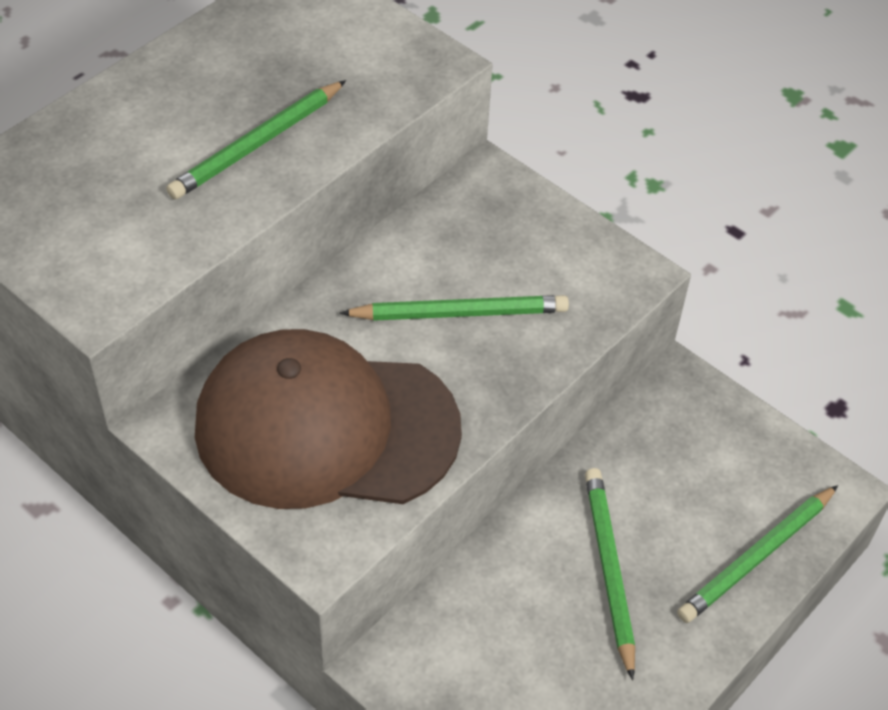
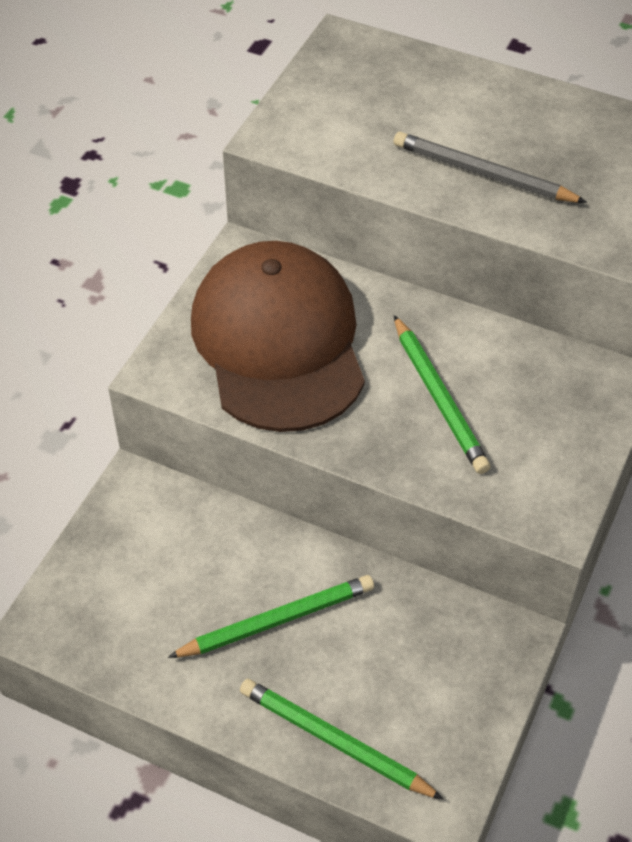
camera: 75 degrees right, 0 degrees up
(257, 144) = (483, 173): green pencil -> grey pencil

